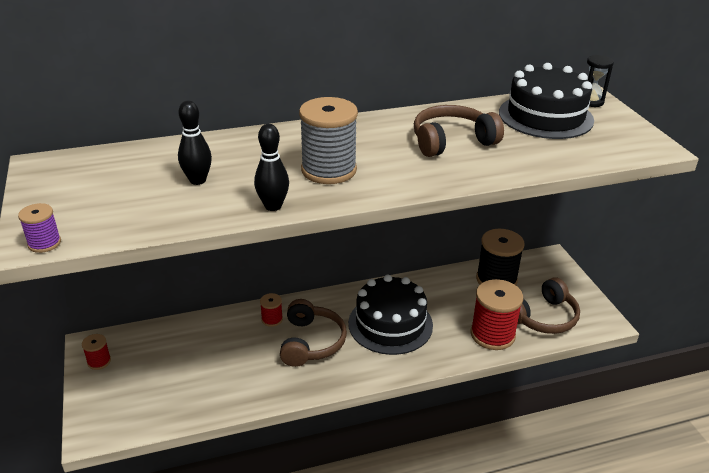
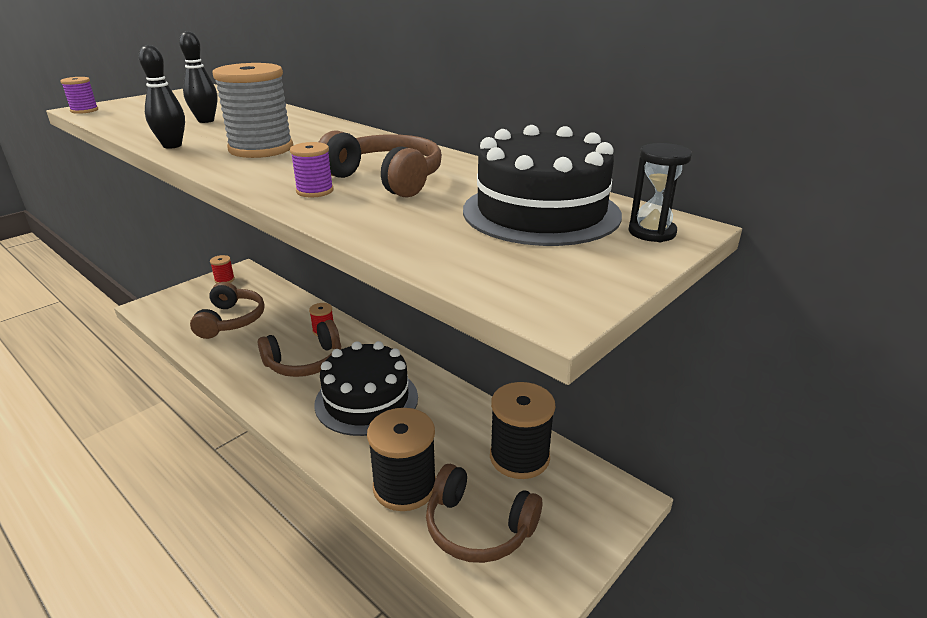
camera: 60 degrees right, 5 degrees down
(194, 372) = (231, 320): none -> brown headphones
(455, 168) = (315, 191): none -> purple spool
(492, 334) = (405, 486): red spool -> black spool

